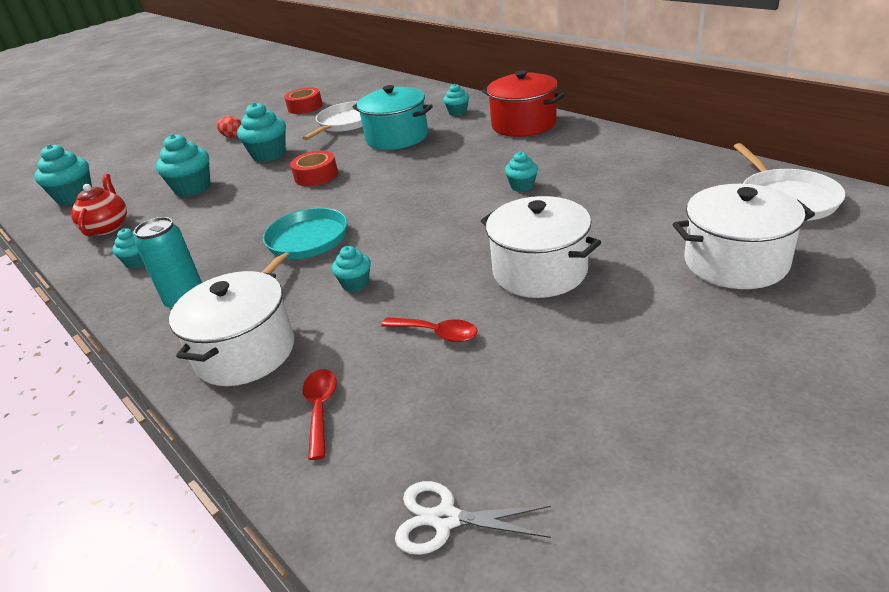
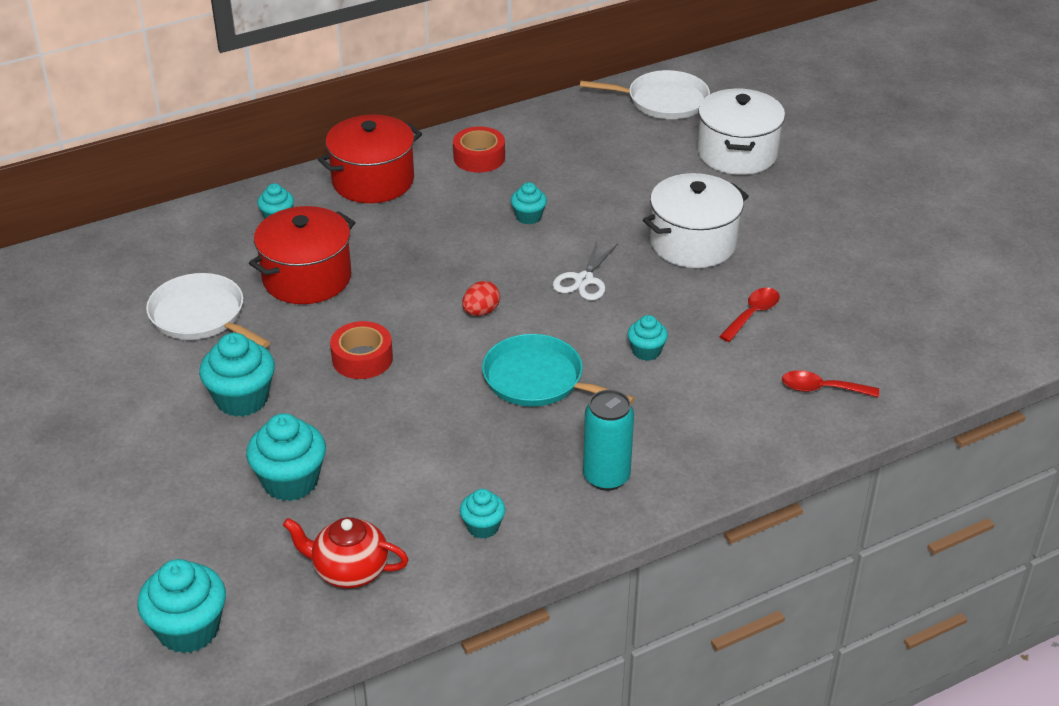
camera: 80 degrees left, 5 degrees up
(233, 137) = (119, 437): red egg -> red egg (481, 312)
(245, 352) = (723, 431): white pot -> none
(305, 107) = (75, 351): red tape -> red tape (479, 157)
(397, 137) = (307, 278): turquoise pot -> red pot
(445, 519) = (947, 342): white scissors -> white scissors (584, 280)

